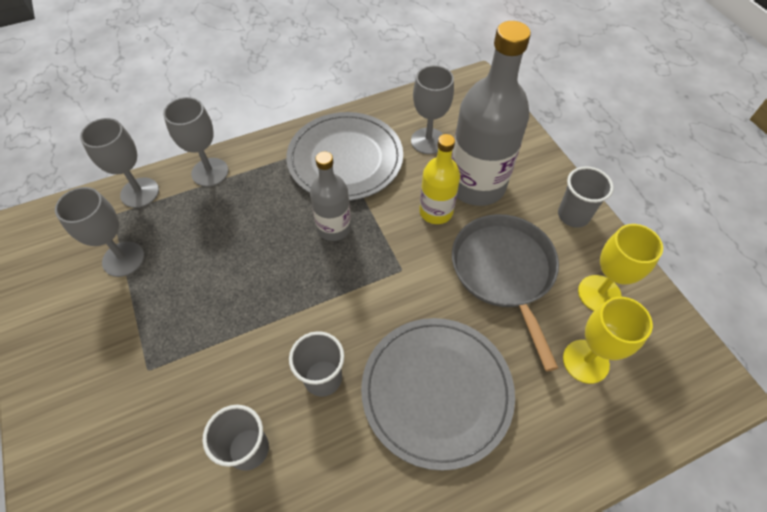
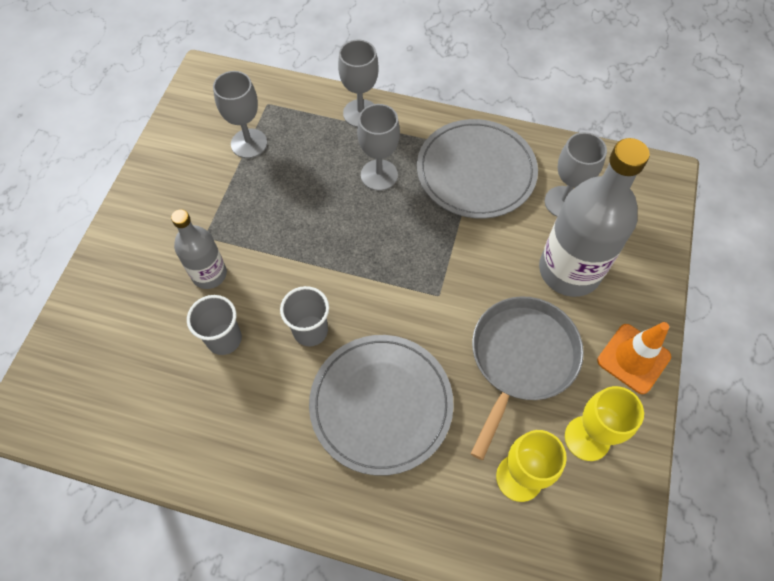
camera: 40 degrees right, 5 degrees up
(140, 192) = (298, 97): grey goblet -> grey goblet (379, 175)
(334, 228) = (416, 224): grey bottle -> grey bottle (209, 274)
(436, 211) = (511, 268): yellow bottle -> none
(573, 215) = (633, 358): grey cup -> orange traffic cone

